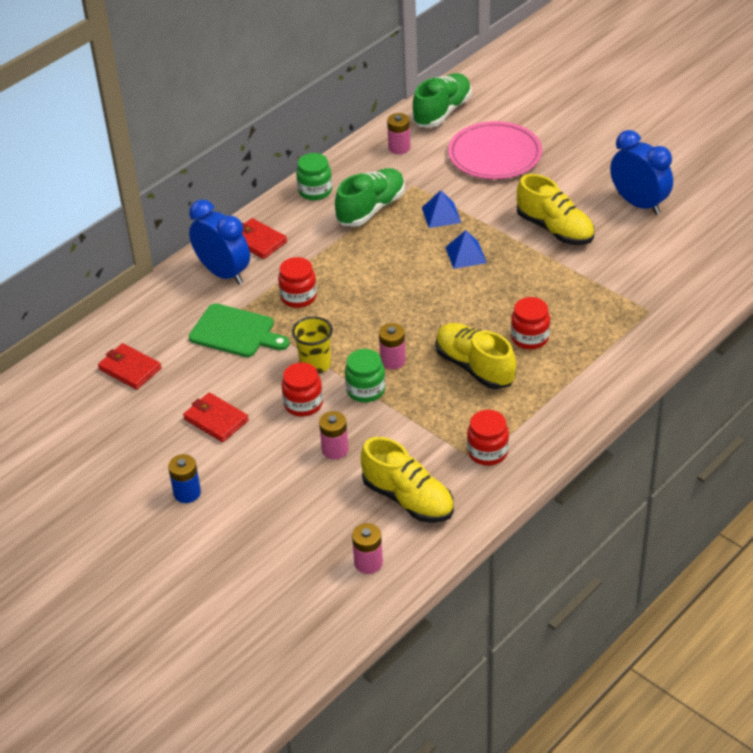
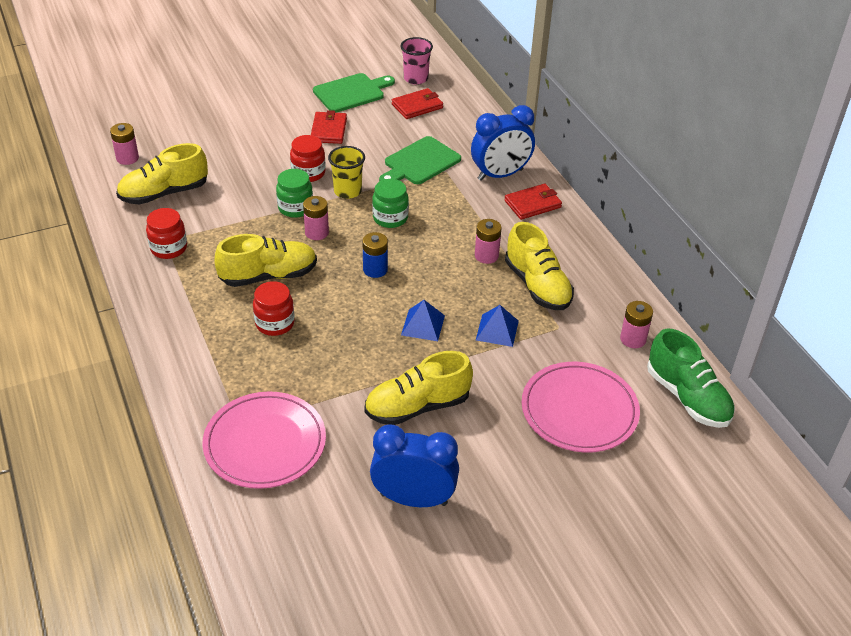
camera: 110 degrees right, 0 degrees up
(71, 389) = (416, 78): none -> pink cup
(129, 431) = (351, 92): none -> green cutting board
(187, 493) = (268, 102): blue battery -> blue battery (375, 269)
(216, 420) = (328, 130): red wallet -> red wallet turned 60 degrees counterclockwise
(298, 297) = (438, 205): red jar -> none
(315, 191) = (588, 258): green jar -> green jar (390, 218)
(335, 450) = (246, 174): pink battery -> pink battery (486, 256)
(371, 209) = (537, 286): green shoe -> yellow shoe
(638, 204) = (413, 499): blue clock -> blue clock turned 150 degrees counterclockwise
(655, 291) = (265, 443): none -> pink plate

